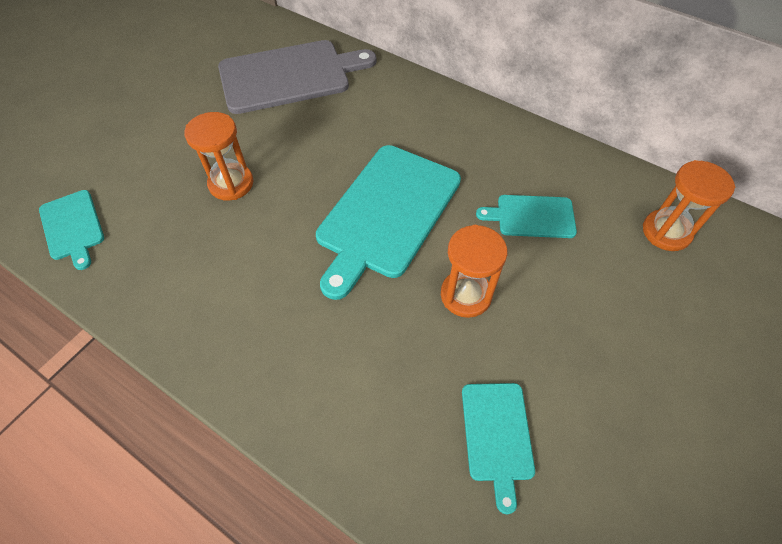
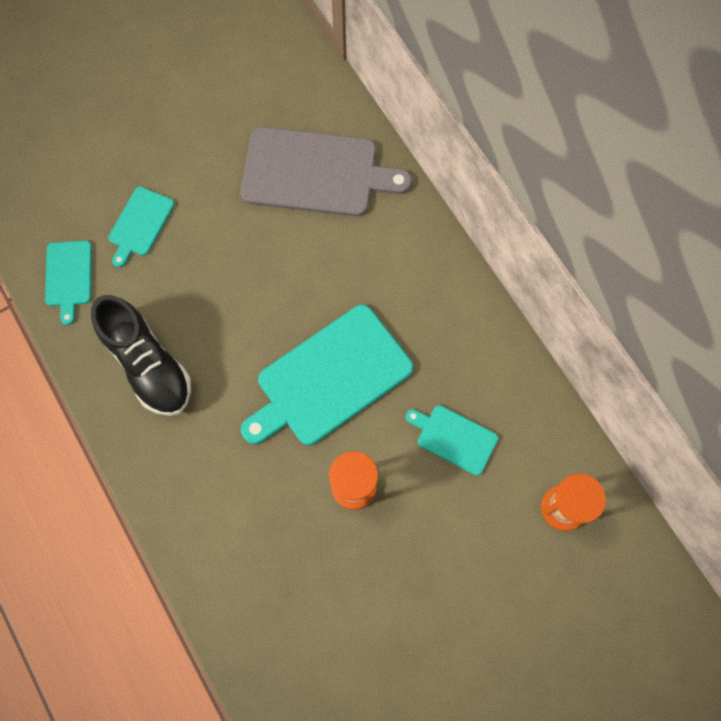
camera: 25 degrees right, 15 degrees up
(191, 271) = (148, 364): none -> black shoe
(231, 184) = (211, 286): orange hourglass -> none
(497, 435) = (313, 608): turquoise cutting board -> turquoise cutting board (140, 224)

